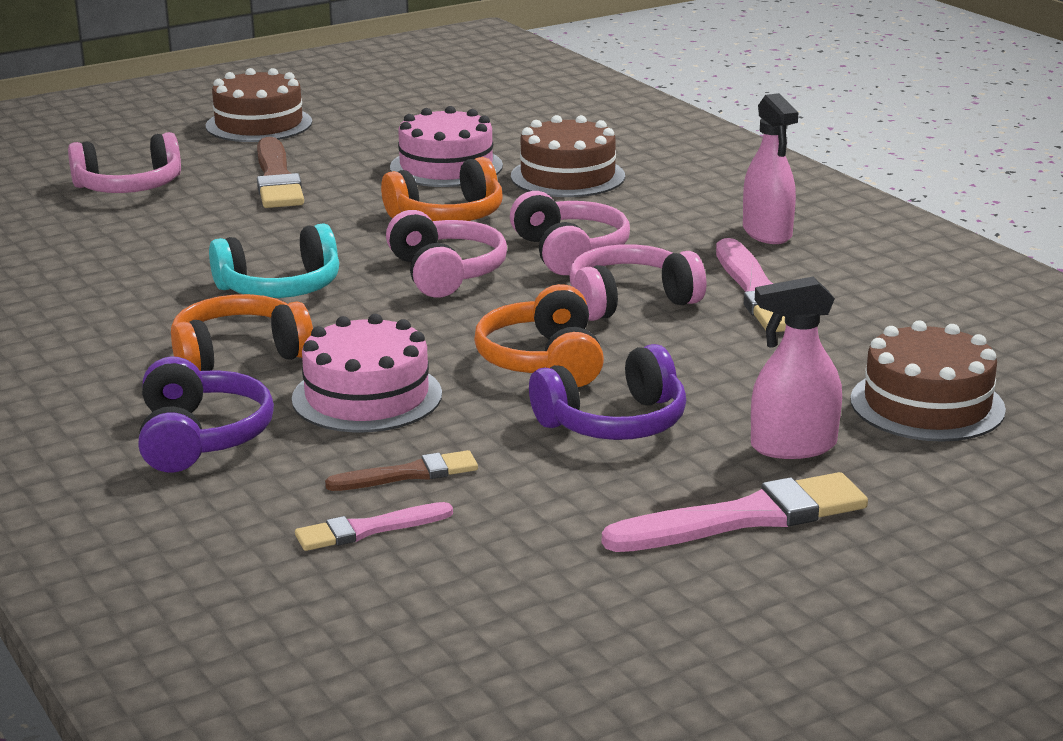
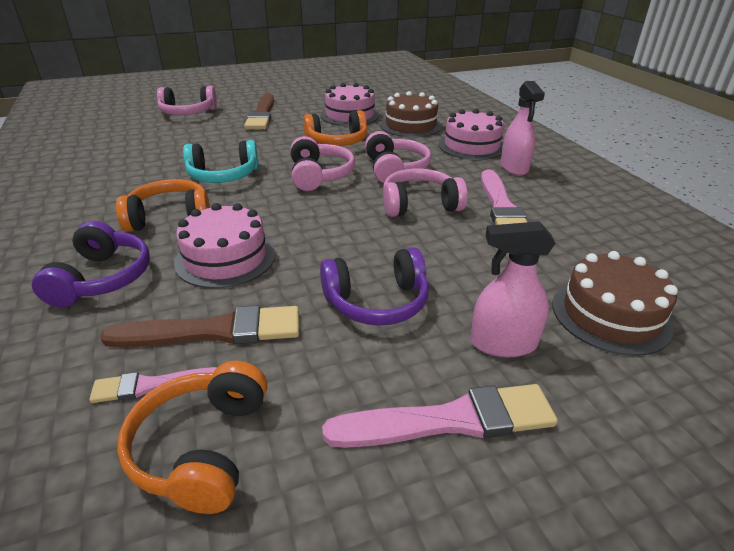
camera: 10 degrees right, 10 degrees up
(259, 124) = (271, 88): brown cake -> none
(409, 474) = (214, 331): brown brush -> brown brush, size x1.72
(543, 361) = (349, 243): orange headphones -> orange headphones (203, 447)
(687, 203) = (471, 146): none -> pink cake

